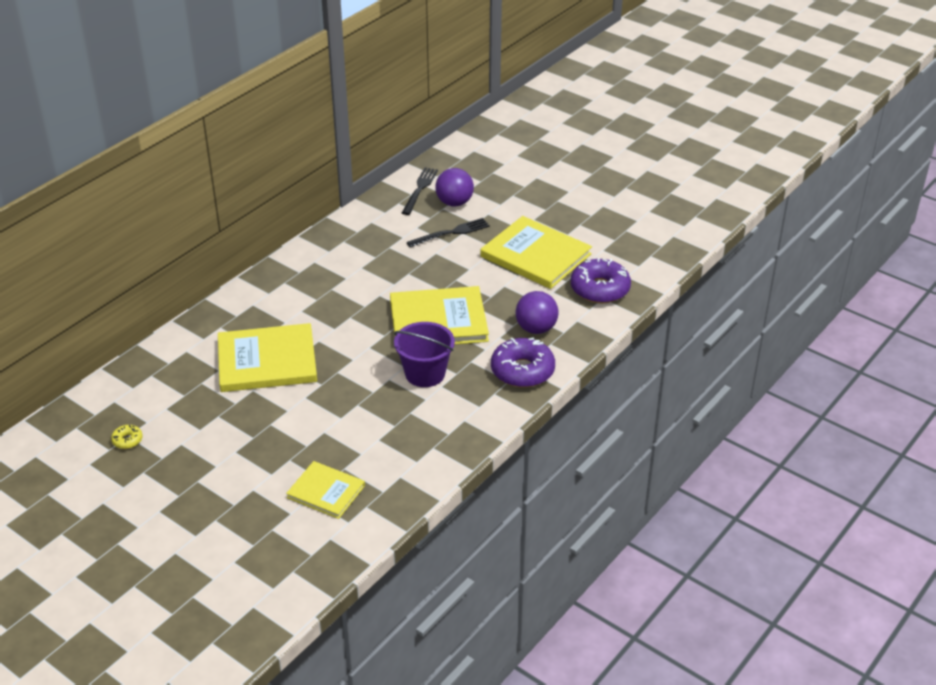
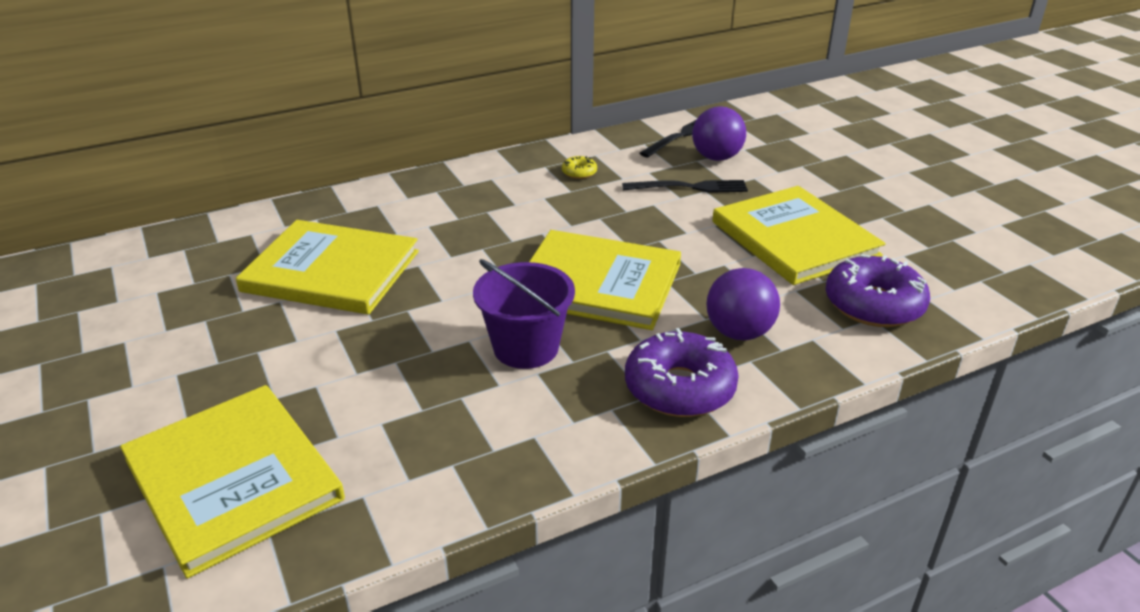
camera: 25 degrees right, 5 degrees down
(127, 440) = (70, 316): yellow donut -> yellow donut (579, 173)
(326, 491) = (233, 479): yellow book -> yellow book, size x1.72

